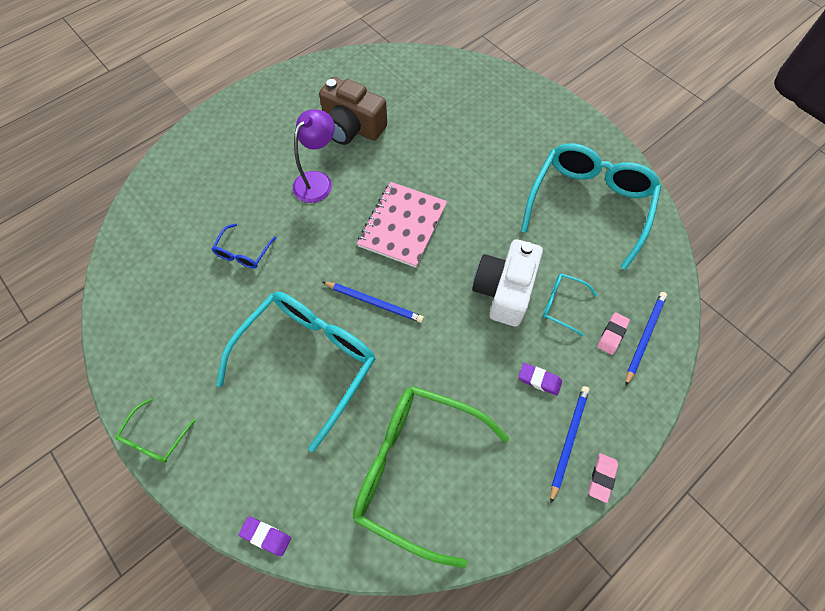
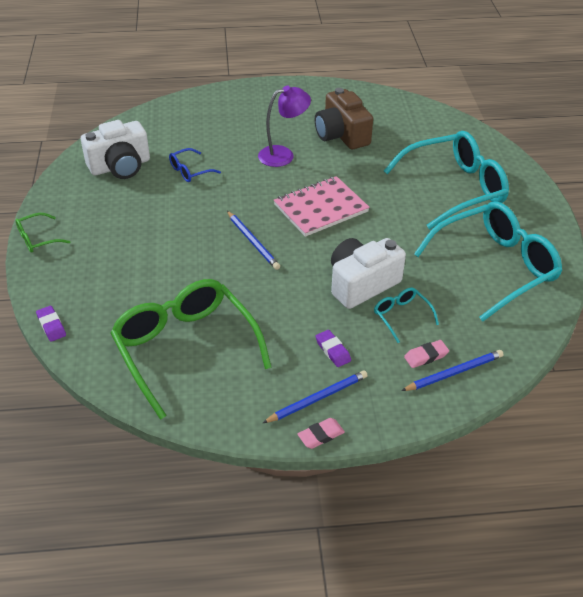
camera: 35 degrees right, 20 degrees down
(165, 289) = (120, 166): none -> white camera
(308, 360) = (173, 250): turquoise glasses -> turquoise glasses (455, 188)

